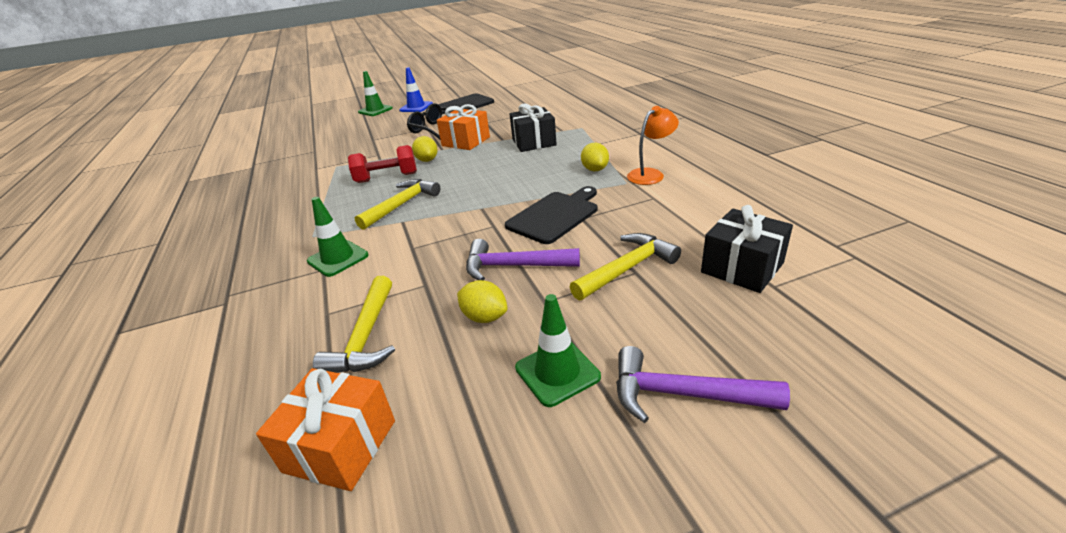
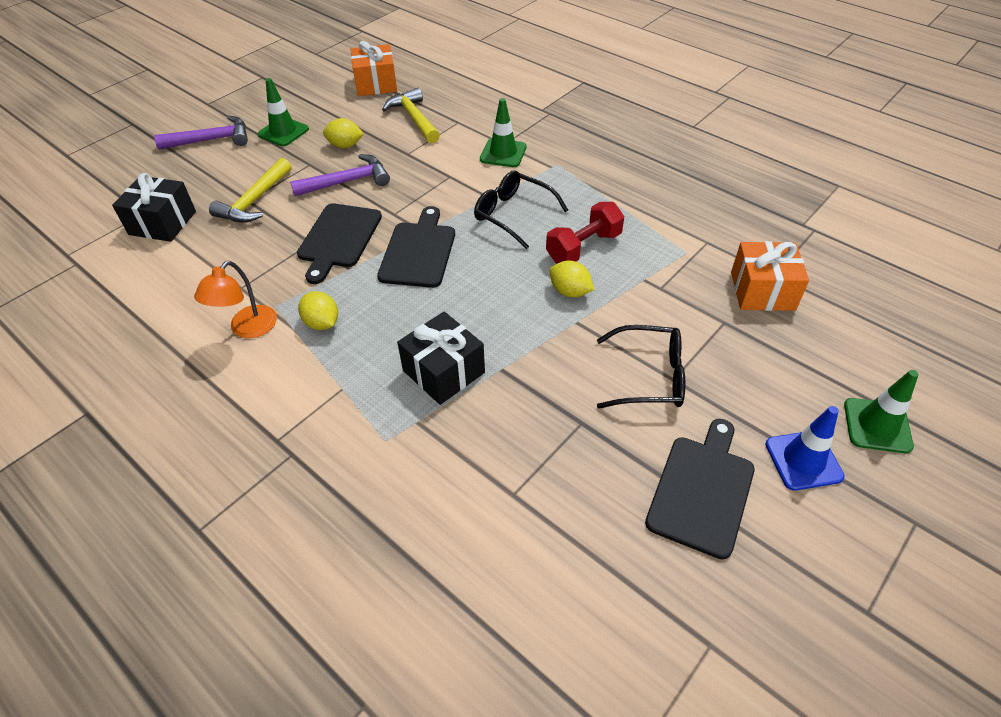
camera: 150 degrees right, 15 degrees up
(402, 205) = (514, 215): yellow hammer -> black glasses
(466, 141) = (558, 350): orange gift -> orange gift (762, 291)
(497, 195) = (419, 251): none -> black cutting board

